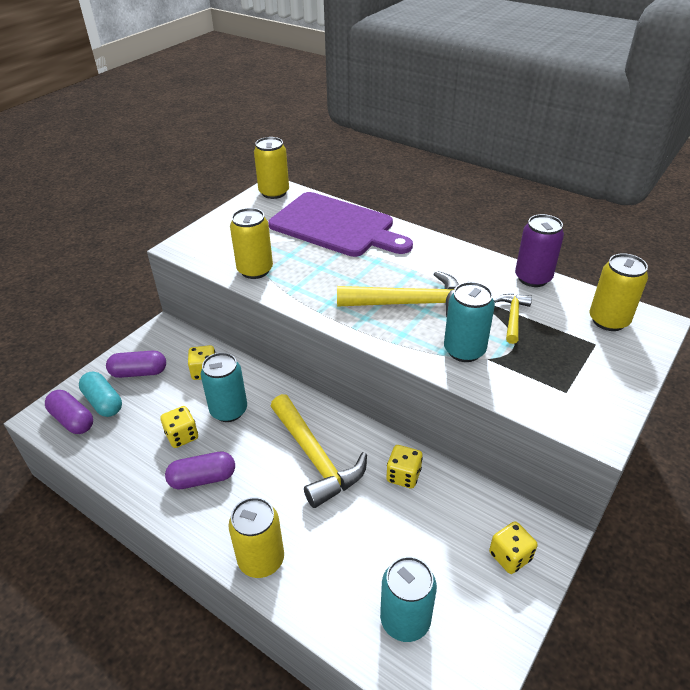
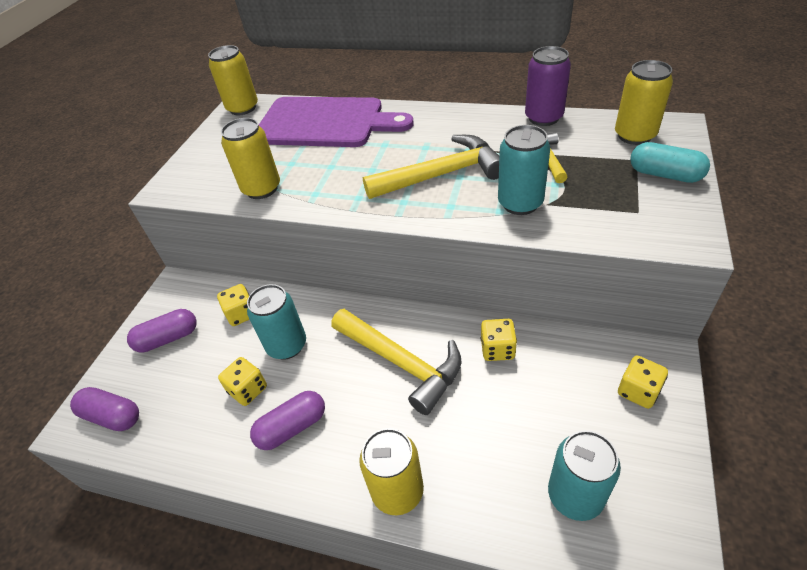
camera: 15 degrees left, 5 degrees up
(103, 402) = (141, 384): turquoise capsule -> turquoise capsule (665, 175)

